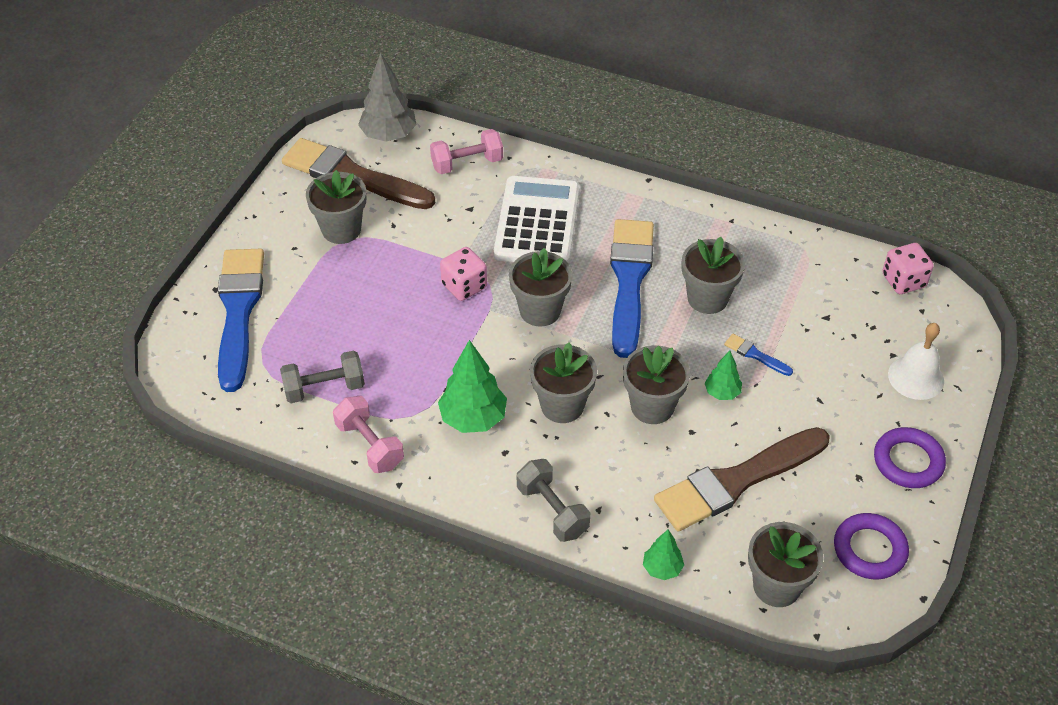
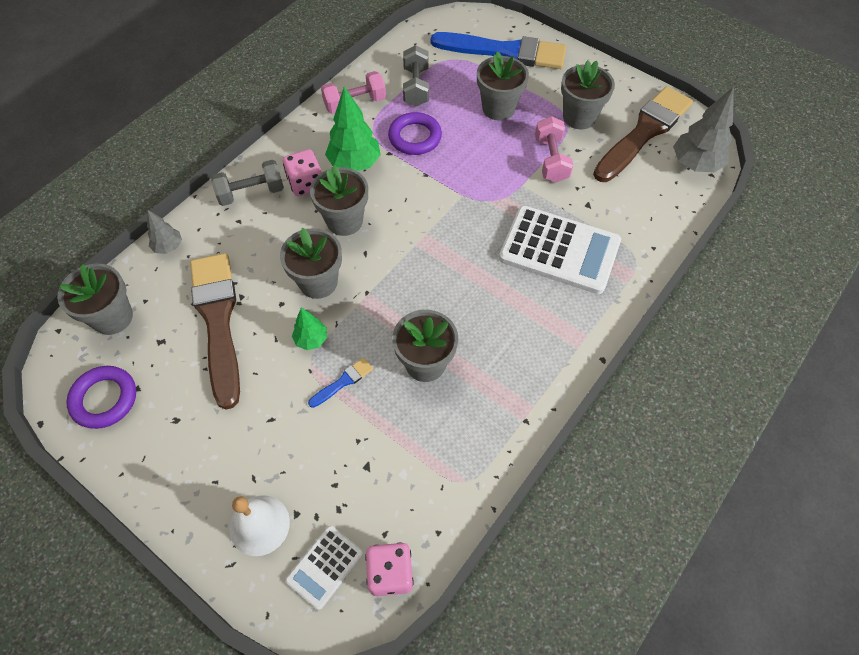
camera: 105 degrees right, 10 degrees up
(464, 286) = (494, 183): pink dice -> pink dice (306, 184)
(467, 163) = (649, 214): pink dumbbell -> pink dumbbell (551, 160)
(540, 310) = (450, 229): grey flower pot -> grey flower pot (498, 108)
(629, 281) = (466, 304): blue brush -> none
(662, 568) = (168, 247): green tree -> grey tree
(908, 461) = (170, 471): purple ring -> purple ring (415, 137)
(922, 323) = (325, 567): none -> white calculator

